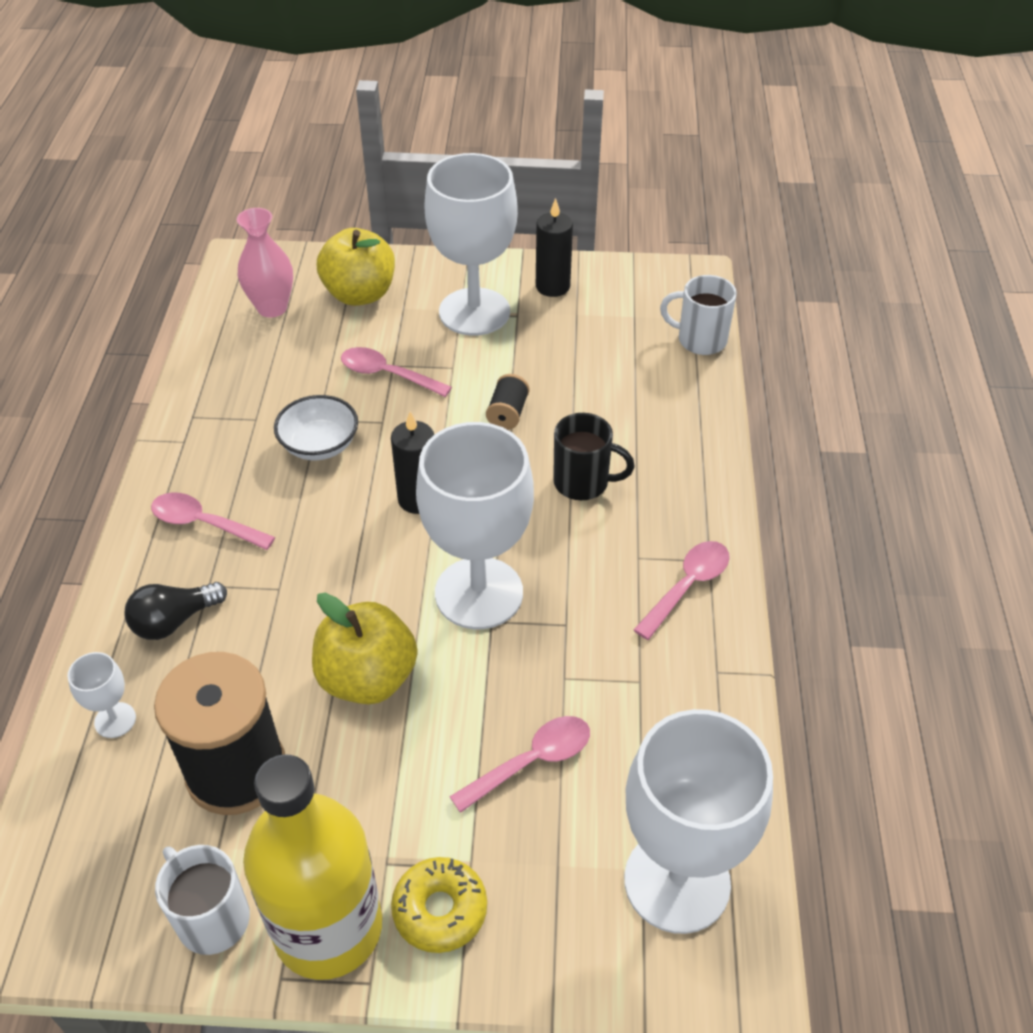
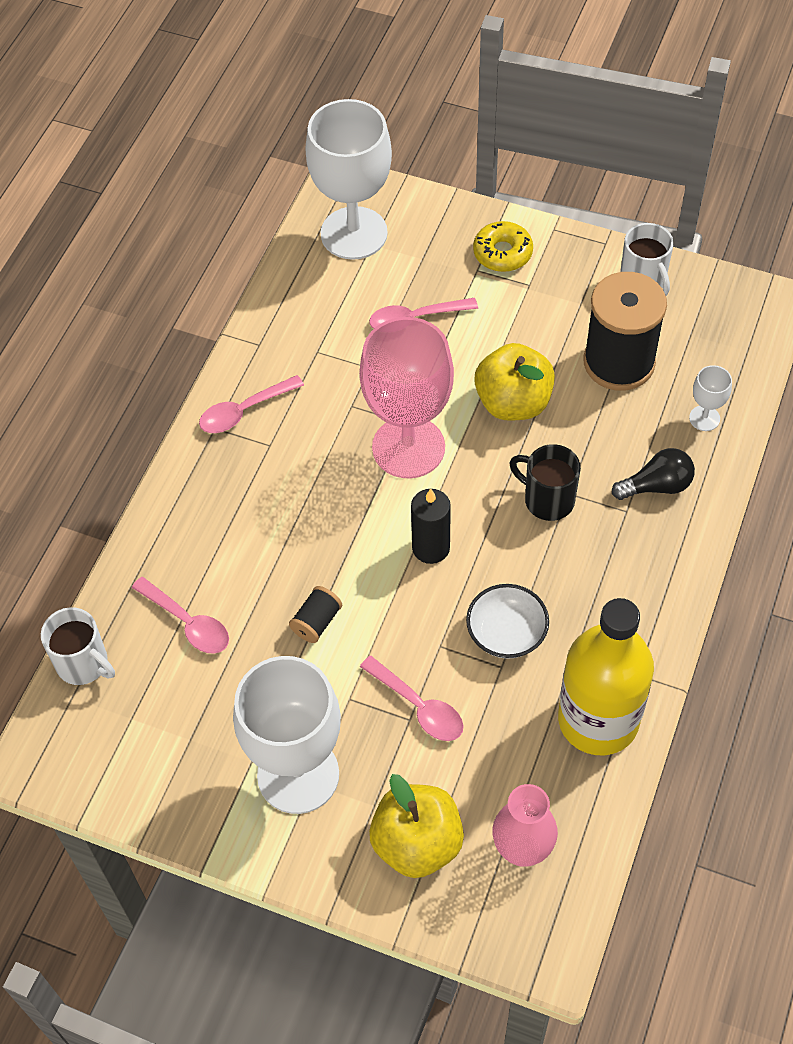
camera: 160 degrees left, 10 degrees up
(204, 524) = (625, 572): pink spoon -> pink spoon (188, 623)
(328, 927) = (572, 260): yellow bottle -> yellow bottle (598, 720)
(479, 593) = (408, 447): white goblet -> pink goblet
(552, 286) = (196, 791): black candle -> none
(583, 482) = (281, 526): black mug -> black mug (547, 499)

